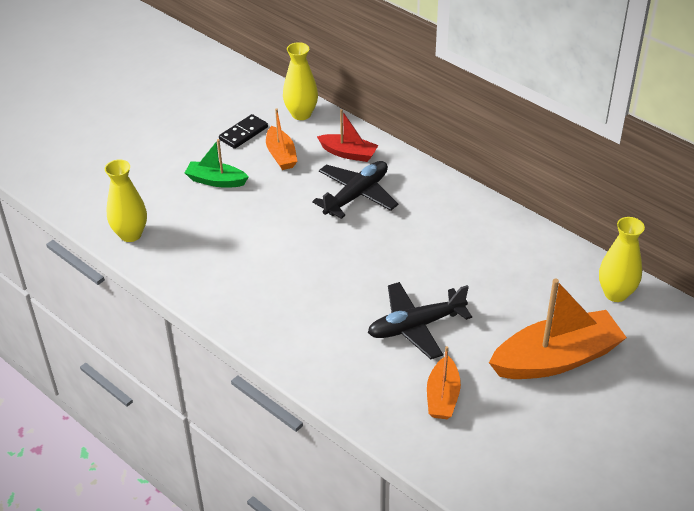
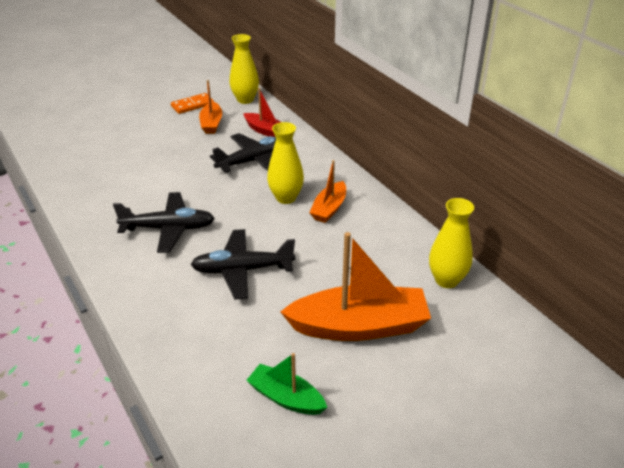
camera: 15 degrees right, 5 degrees down
(130, 234) = (58, 157): yellow vase -> yellow vase (286, 198)
(216, 181) = (149, 132): green boat -> green boat (286, 398)
(243, 133) = (192, 105): black domino -> orange domino
(313, 297) = (168, 229): none -> black plane
(442, 396) = (231, 336): orange boat -> orange boat (329, 208)

